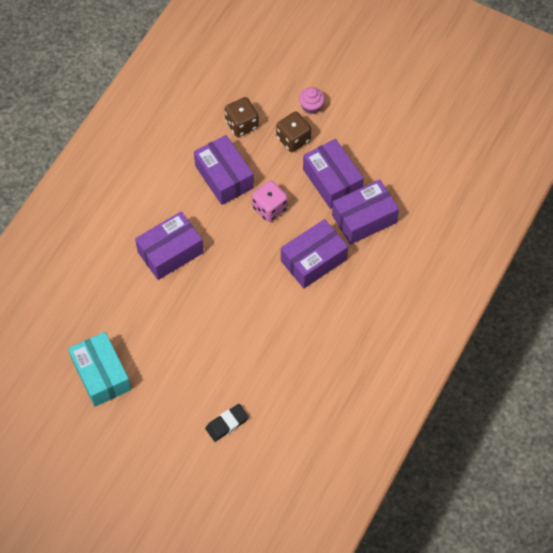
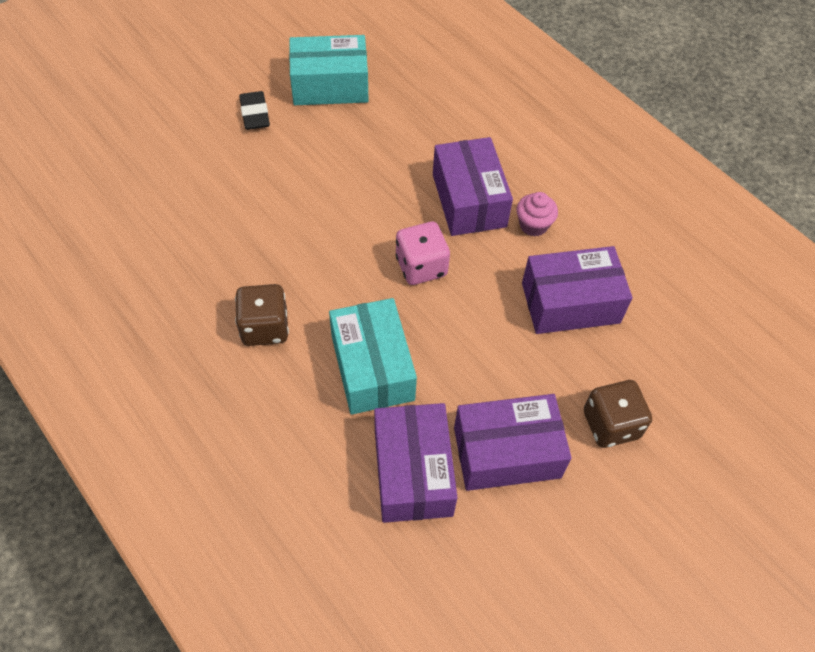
camera: 110 degrees right, 5 degrees down
(227, 424) = (188, 180): black eraser -> black eraser (255, 114)
(241, 124) = (663, 360): brown dice -> brown dice (265, 327)
(269, 208) = (491, 342): pink dice -> pink dice (421, 266)
(311, 106) = (671, 479): pink cupcake -> pink cupcake (533, 225)
(313, 260) = (372, 367): purple box -> turquoise box

